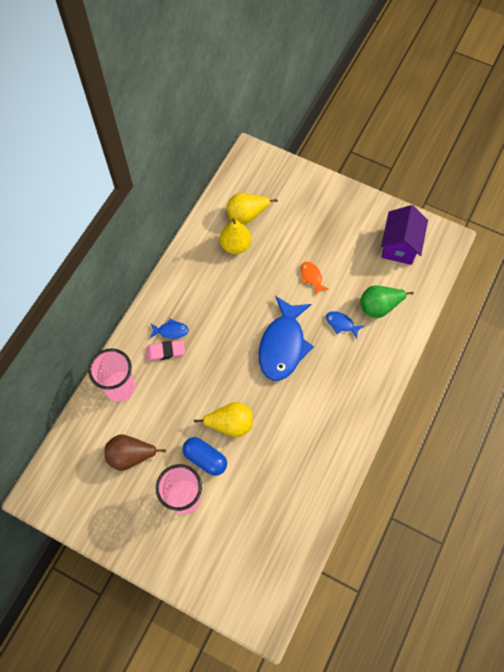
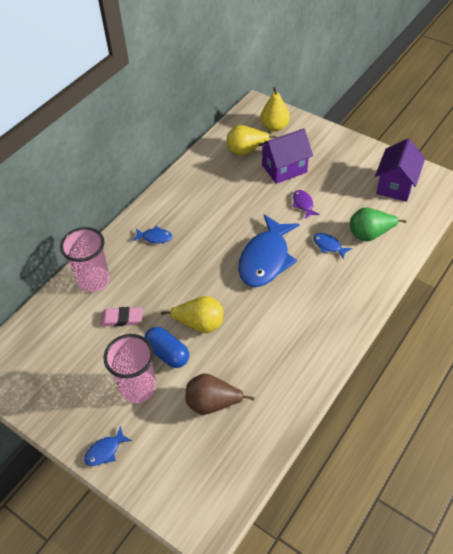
camera: 10 degrees right, 15 degrees down
(131, 456) = (91, 343): brown pear -> brown pear (212, 403)
(165, 351) = (146, 254): pink eraser -> pink eraser (121, 318)
(166, 563) = (105, 451): none -> blue fish
(235, 245) = (231, 173): yellow pear -> yellow pear (274, 127)
(288, 235) = (284, 168): none -> purple house
(312, 277) = (303, 204): orange fish -> purple fish

